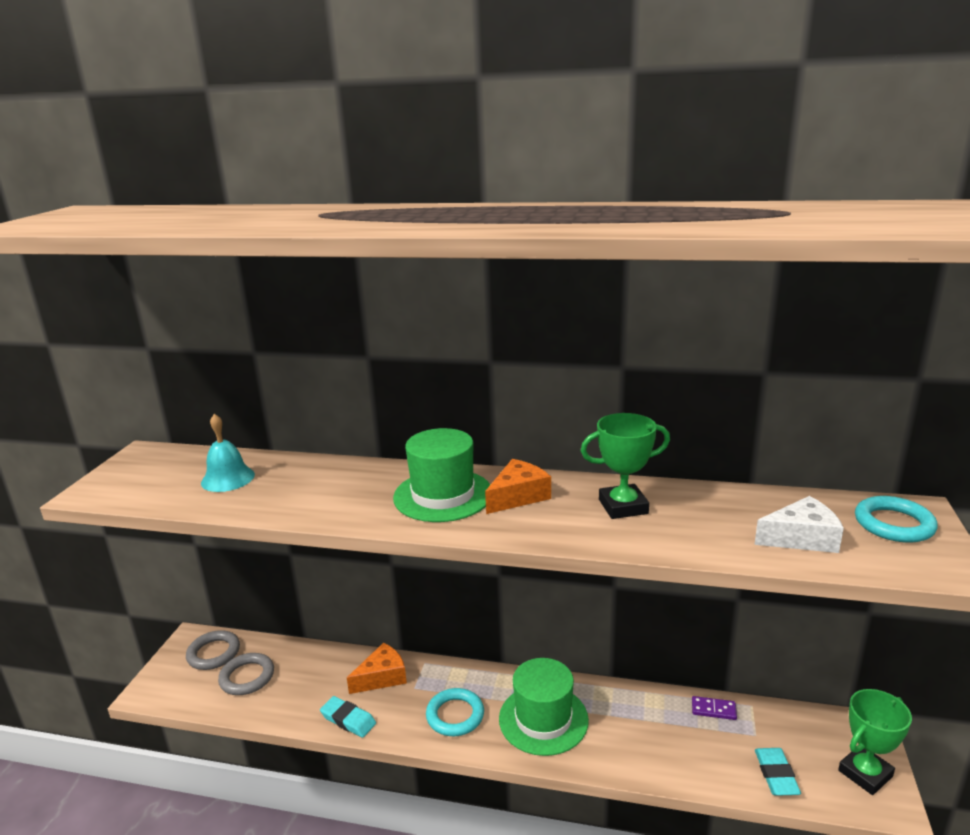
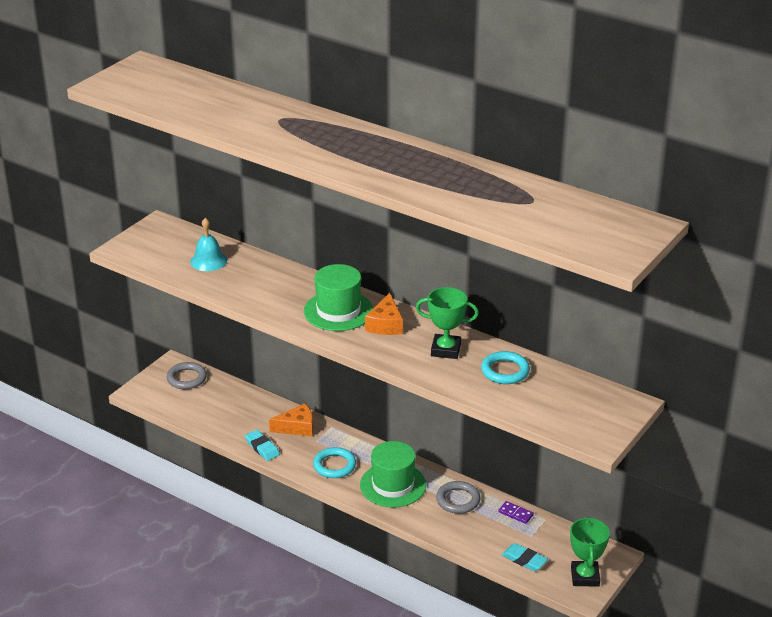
camera: 20 degrees right, 10 degrees up
(247, 677) = (205, 401): grey ring -> grey ring (458, 500)
(518, 496) = (385, 324): orange cheese -> orange cheese turned 120 degrees clockwise
(776, 774) = (524, 560): turquoise eraser -> turquoise eraser turned 75 degrees counterclockwise
(801, 538) = (535, 400): white cheese -> none
(865, 773) = (585, 577): green trophy -> green trophy turned 75 degrees counterclockwise
(894, 524) = (603, 407): turquoise ring -> turquoise ring (505, 371)

